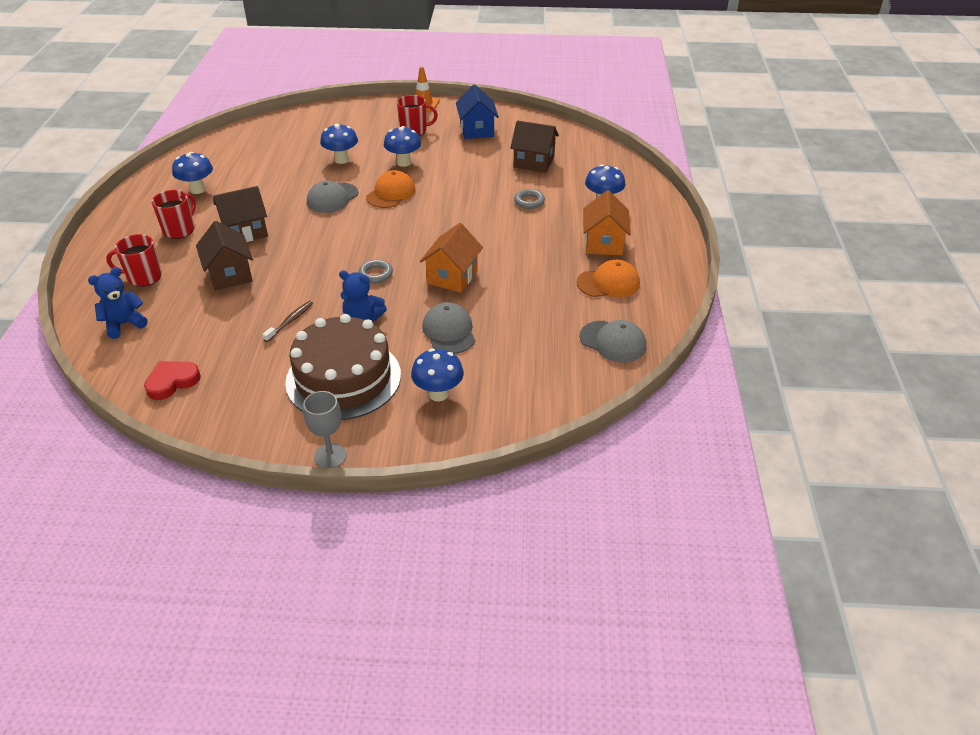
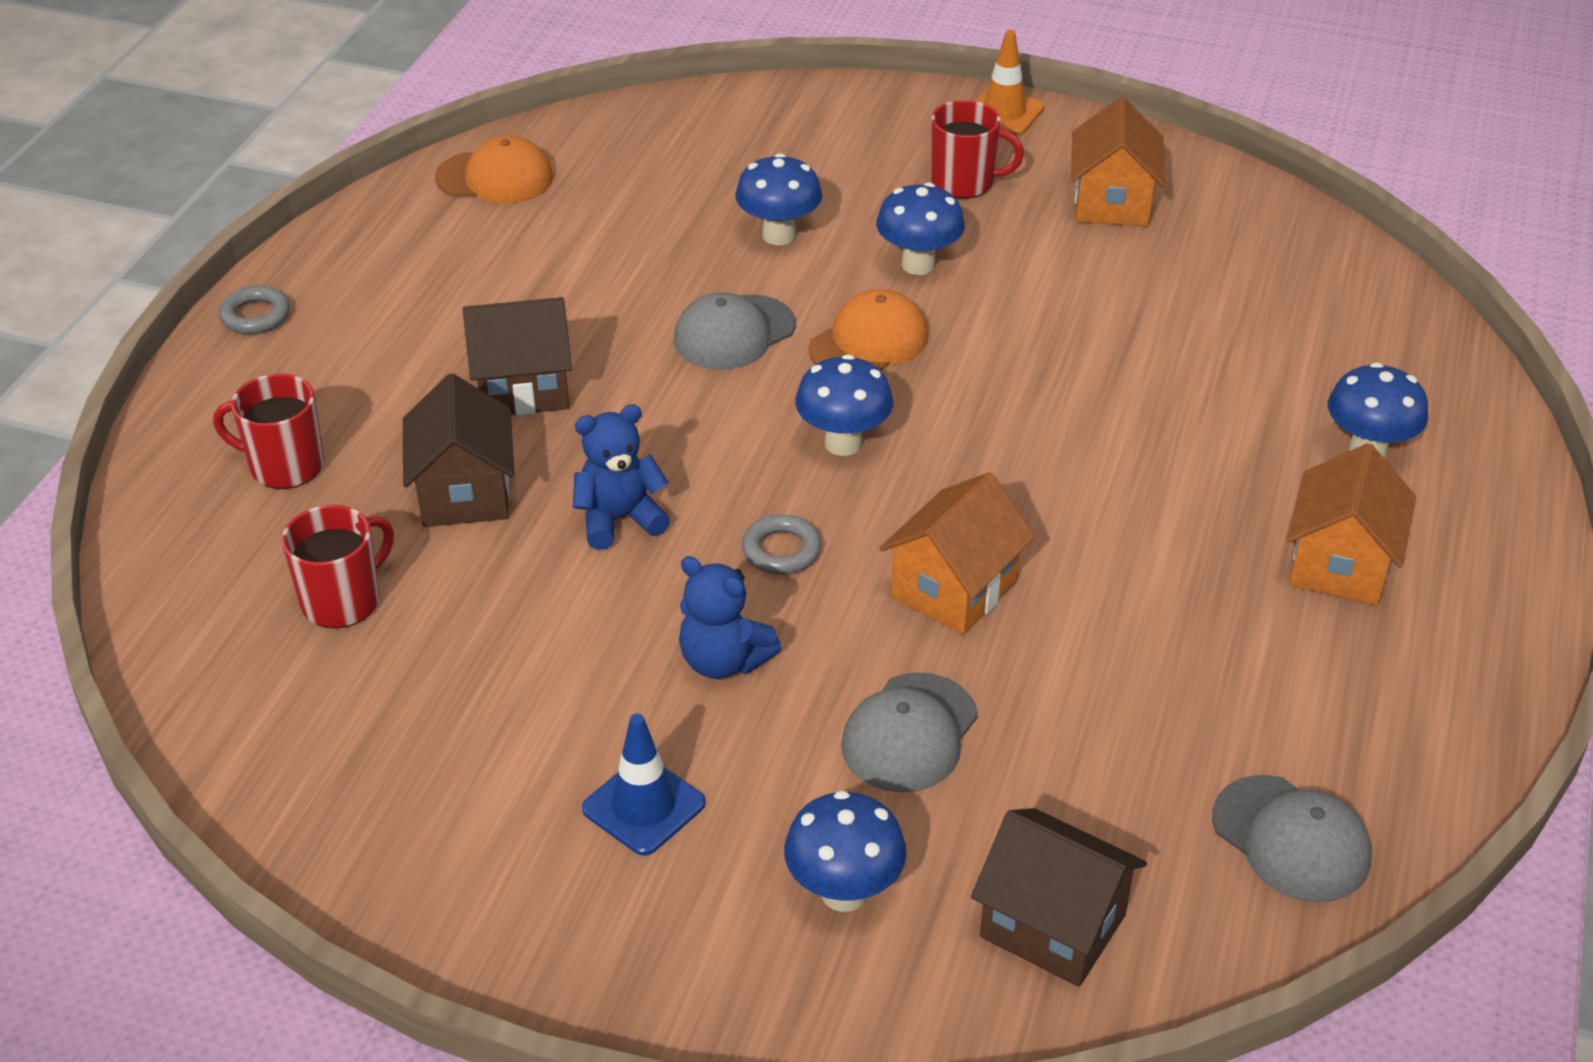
camera: 15 degrees right, 0 degrees up
(124, 324) = (218, 576): blue teddy bear -> blue teddy bear (619, 519)
(172, 382) = (282, 739): red heart -> none
(179, 230) = (386, 360): red mug -> red mug (343, 600)
(197, 189) = (448, 263): blue mushroom -> blue mushroom (843, 443)
(290, 321) = (564, 637): brown toothbrush -> none
(330, 456) = (567, 998): grey goblet -> none
(343, 378) = (643, 806): brown cake -> blue traffic cone
(449, 331) = (909, 733): grey cap -> grey cap turned 150 degrees counterclockwise
(477, 130) = (1112, 202): blue house -> orange house
(529, 201) = (1187, 418): grey ring -> grey ring (256, 316)
(534, 162) = (1226, 312): brown house -> brown house (1053, 926)
(608, 283) = (1322, 676): orange cap -> orange cap (495, 177)

